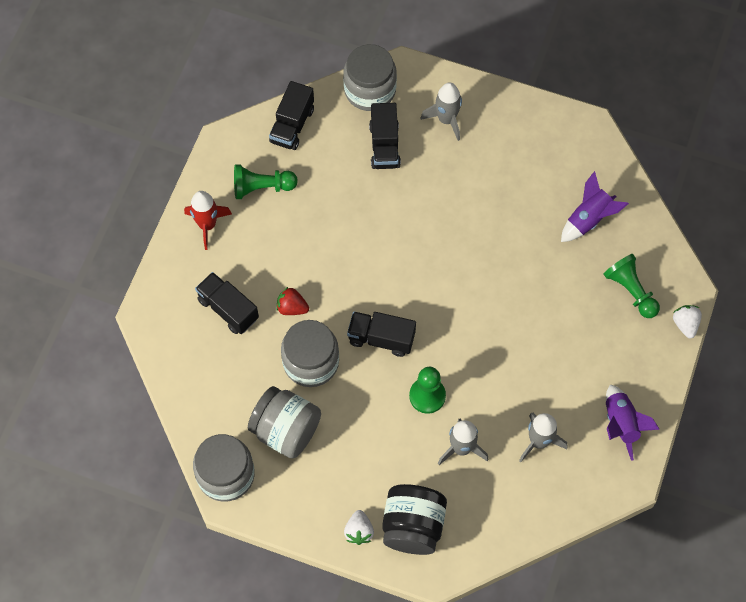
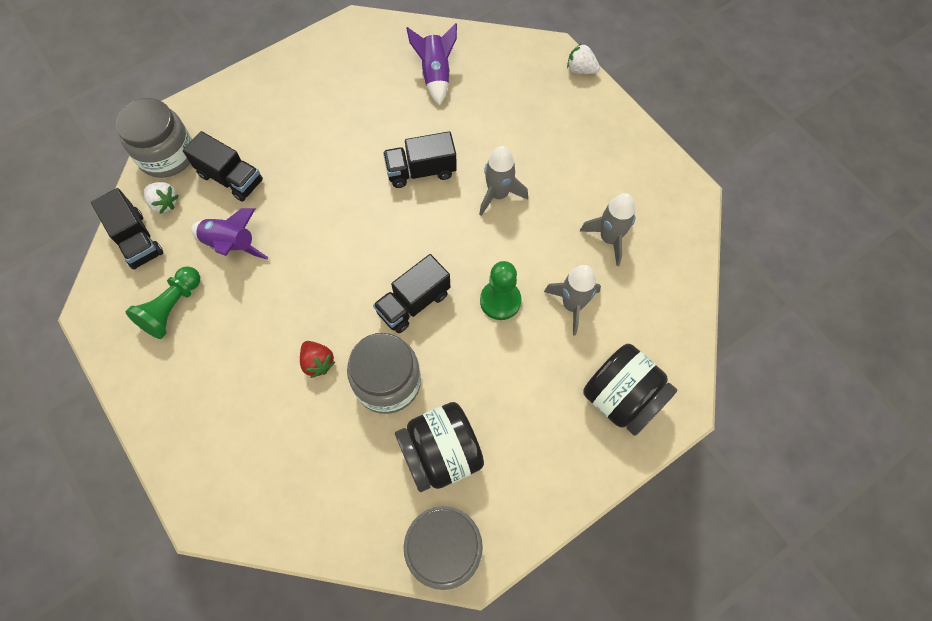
camera: 55 degrees left, 0 degrees up
(207, 225) = (163, 386): red rocket -> none
(228, 309) = (268, 425): black truck -> black truck (421, 171)
(286, 430) = (441, 454): grey jar -> black jar
(292, 307) = (318, 362): red strawberry -> red strawberry turned 90 degrees counterclockwise
(359, 531) = (595, 453): white strawberry -> white strawberry (164, 203)
(446, 120) = (252, 116): grey rocket -> grey rocket (498, 195)
(621, 424) = (636, 168): purple rocket -> purple rocket (231, 245)
(630, 291) = (522, 87): green pawn -> none

